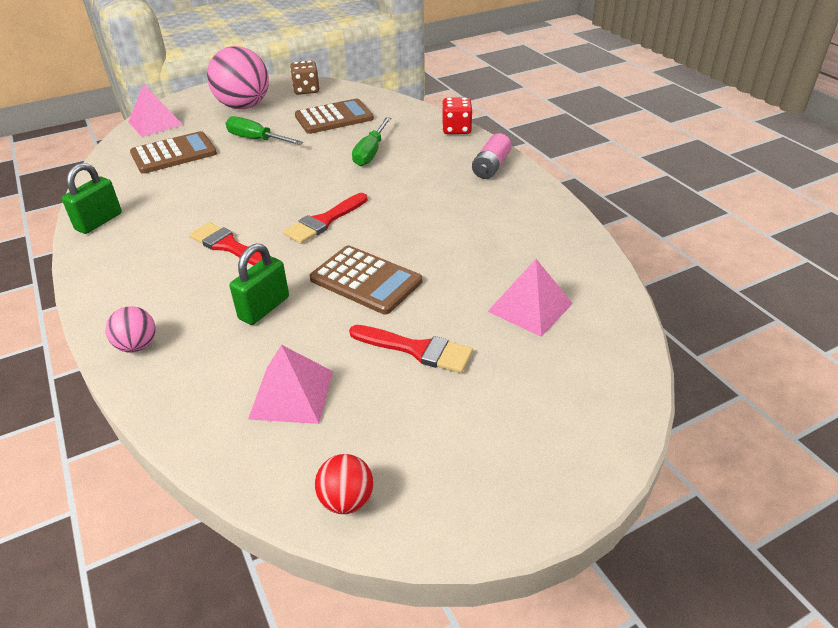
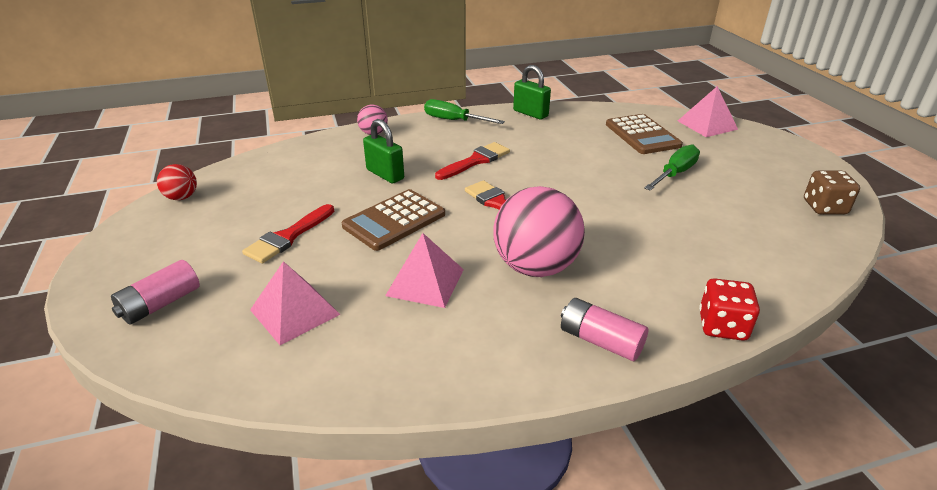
camera: 100 degrees right, 5 degrees down
(244, 106) = (760, 167): pink ball -> pink ball (535, 267)
(292, 394) = (285, 183): pink pyramid -> pink pyramid (425, 282)
(334, 117) = (742, 223): brown calculator -> none
(370, 153) = (644, 243): green screwdriver -> green screwdriver (453, 120)
(565, 406) = (160, 304): none -> pink battery

